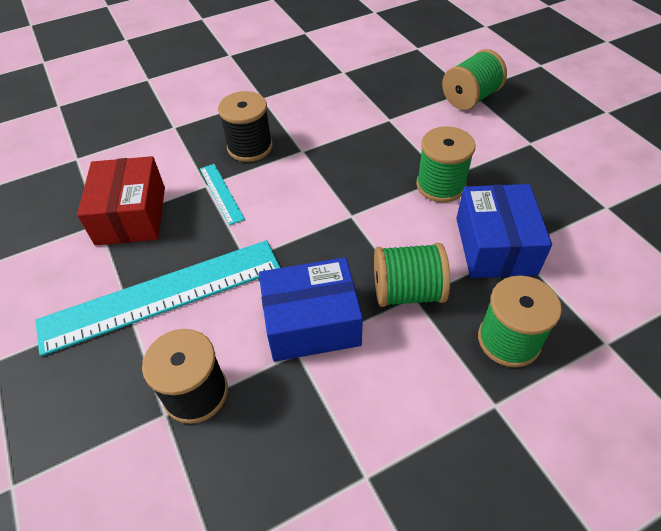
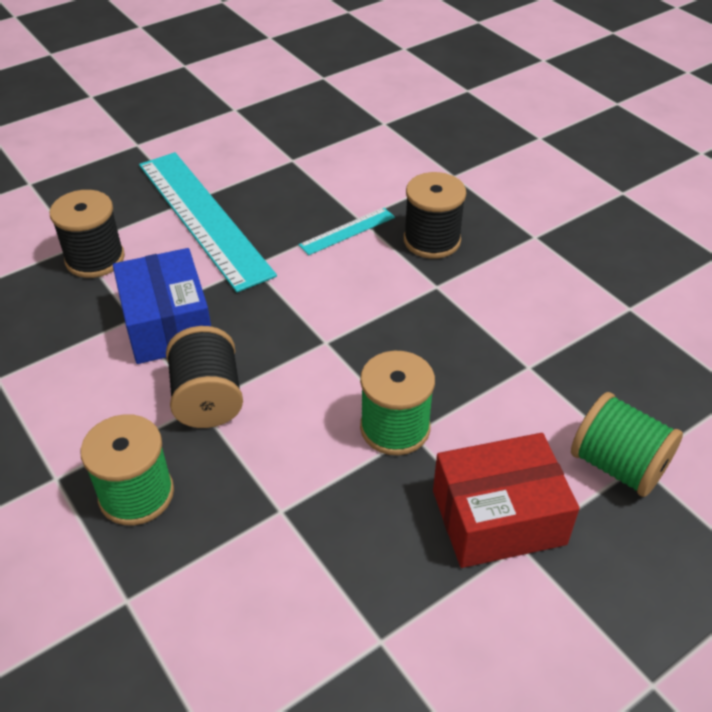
camera: 80 degrees right, 5 degrees down
(131, 215) = (305, 176): red box -> red box (498, 517)
(407, 292) = (208, 399): green spool -> black spool
(495, 245) = (286, 487): blue box -> none

